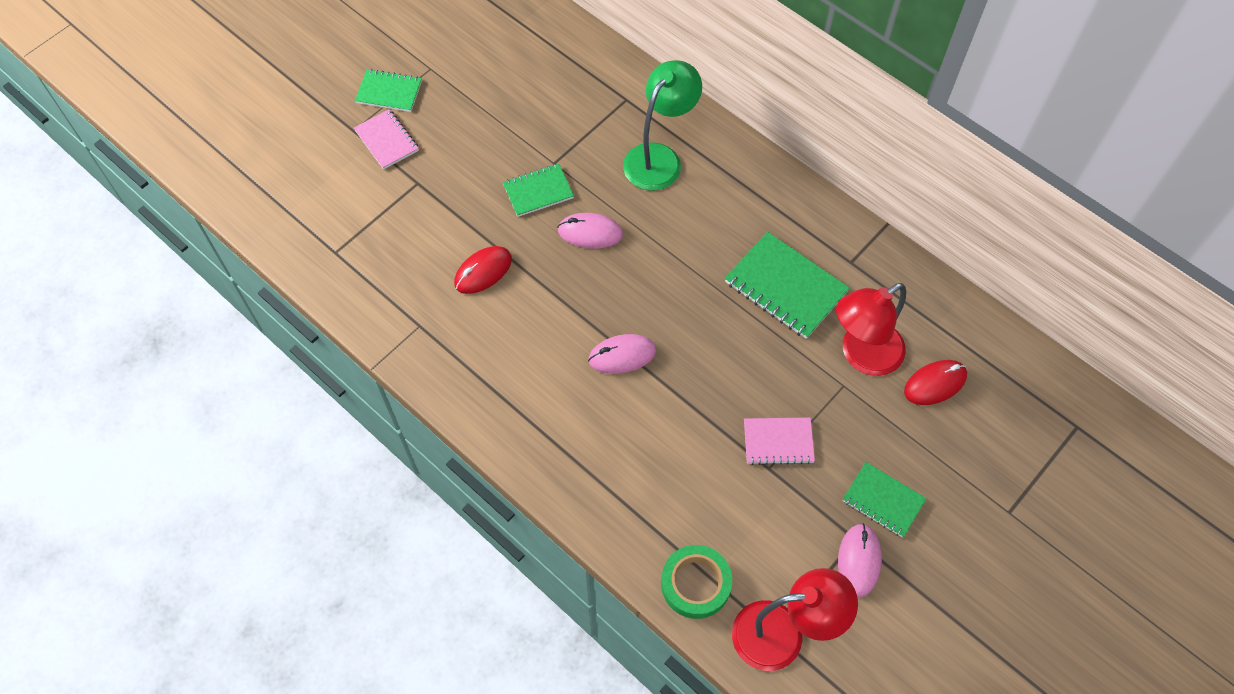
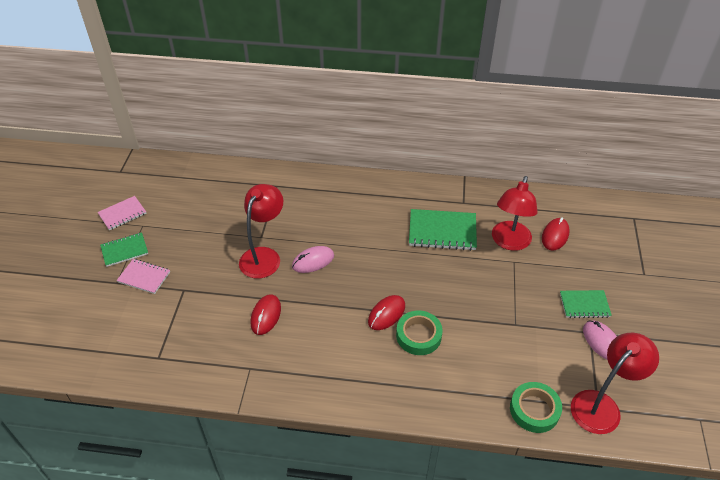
camera: 35 degrees left, 15 degrees down
(538, 191) = (264, 256): green notebook -> red lamp
(622, 355) = (386, 314): pink mouse -> red mouse
(637, 407) = (418, 336): none -> green tape
(659, 158) = (320, 204): green lamp -> none
(778, 442) = (508, 308): pink notebook -> pink notebook (122, 214)

